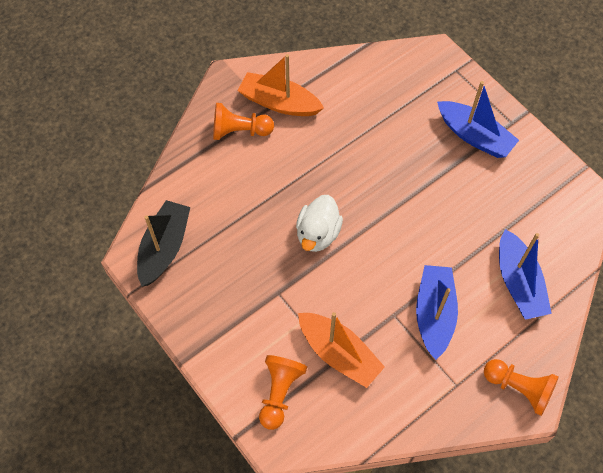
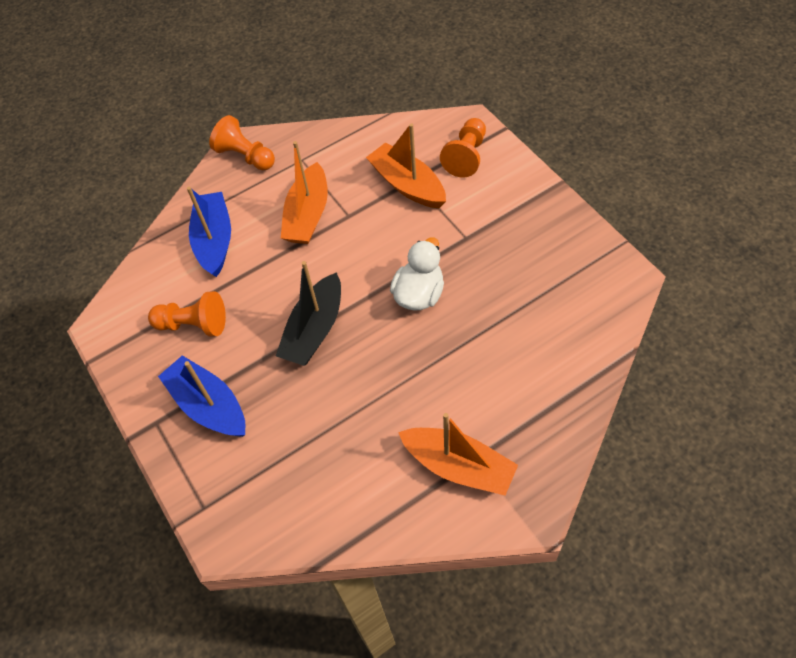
camera: 170 degrees left, 5 degrees down
(164, 248) = (594, 284): black boat -> black boat (314, 329)
(240, 131) = (513, 425): orange pawn -> orange pawn (193, 324)
(434, 314) = (308, 215): blue boat -> orange boat

